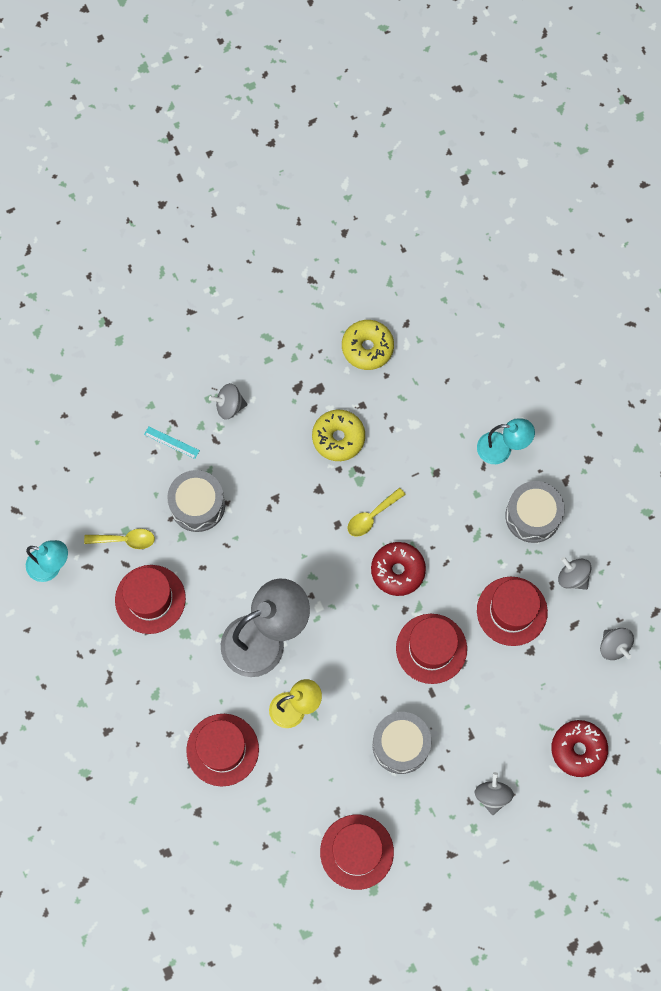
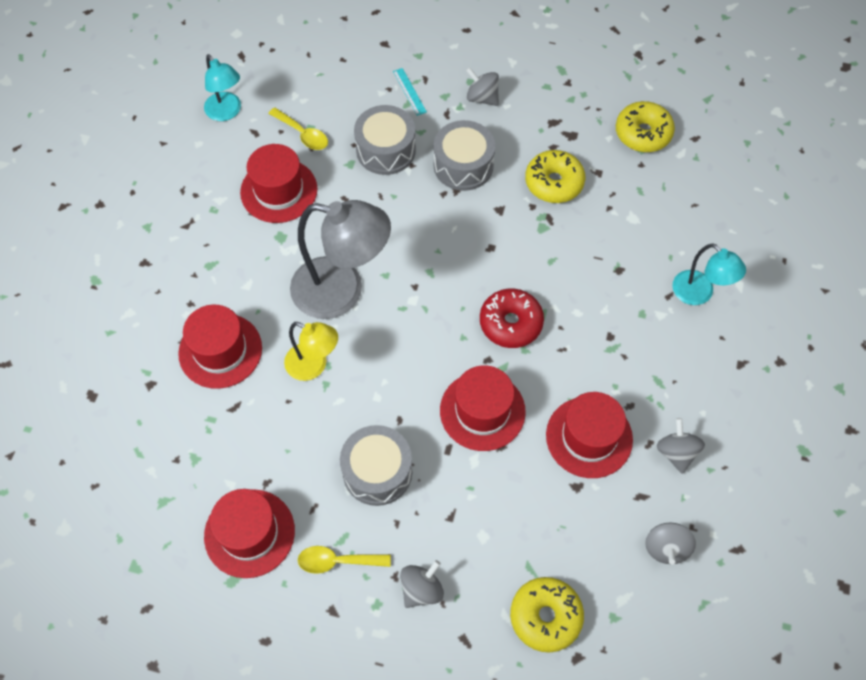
camera: 40 degrees right, 10 degrees down
(371, 516) = (527, 263): yellow spoon -> yellow spoon (337, 561)
(532, 516) = (681, 370): grey drum -> grey drum (463, 165)
(578, 749) = (545, 616): red donut -> yellow donut

